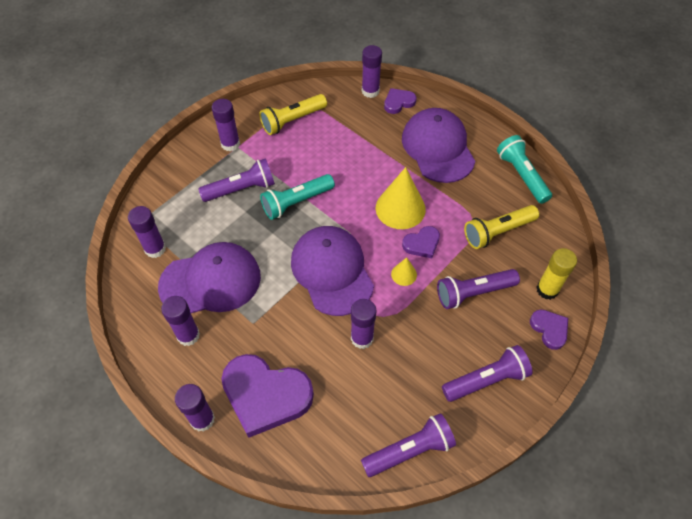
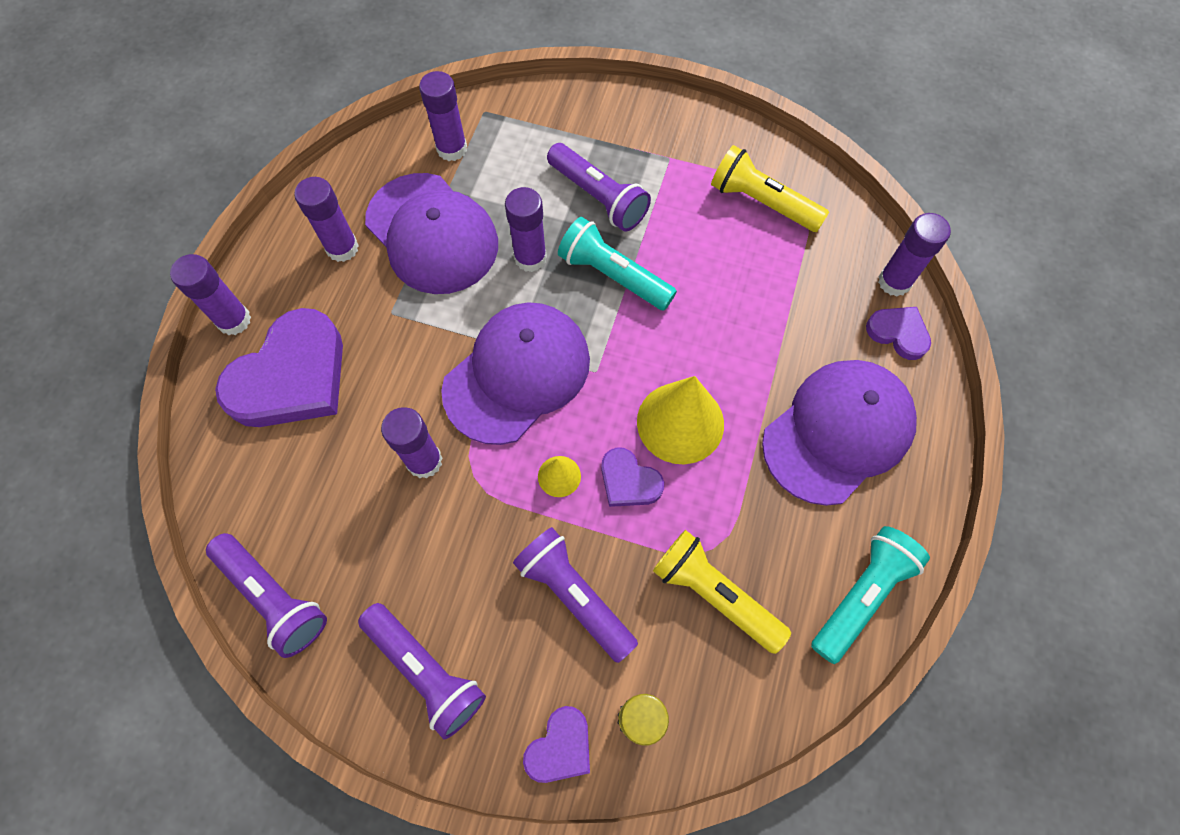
camera: 65 degrees right, 10 degrees up
(230, 144) = (670, 147): purple glue stick -> purple glue stick (530, 258)
(265, 395) = (291, 377): purple heart -> purple heart turned 135 degrees counterclockwise

